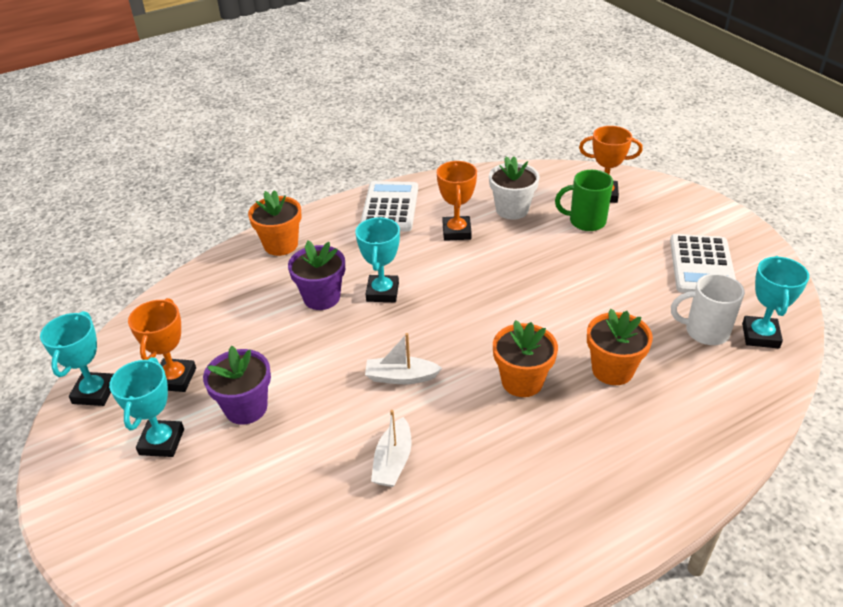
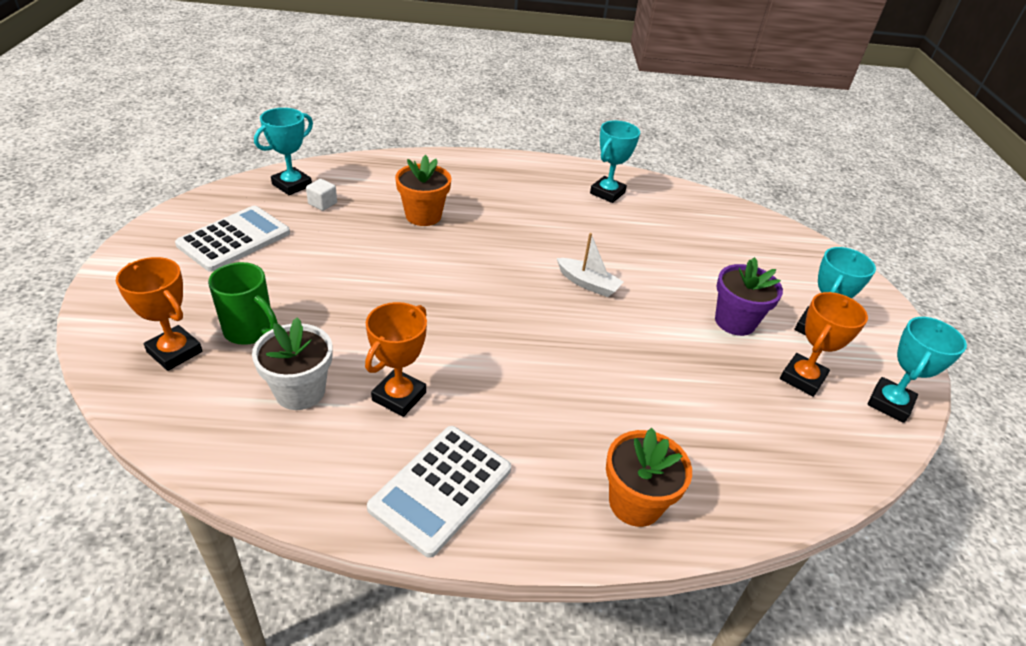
camera: 155 degrees left, 0 degrees up
(321, 297) = (618, 392): purple flower pot -> none
(382, 292) = (548, 364): turquoise trophy -> turquoise trophy (607, 193)
(393, 461) = (631, 240): white boat -> none
(522, 381) = (496, 239): orange flower pot -> none
(705, 332) = (322, 203): white mug -> white cube

